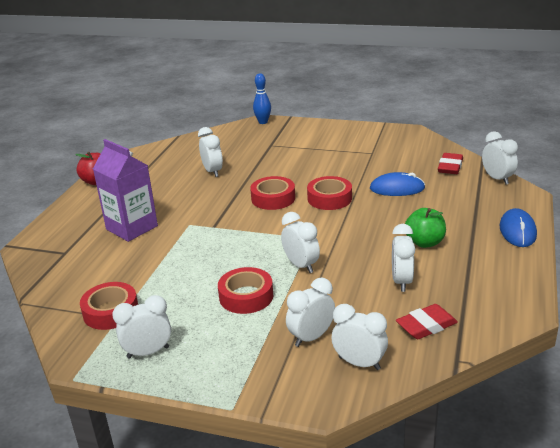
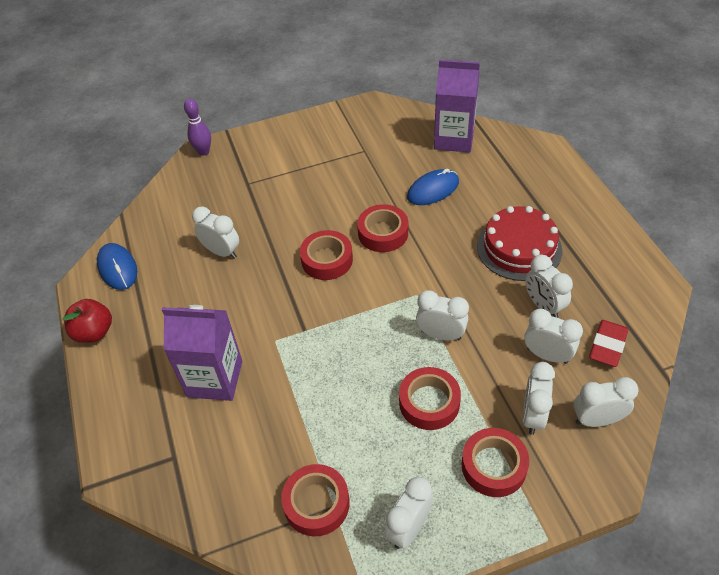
camera: 35 degrees left, 20 degrees up
(246, 350) = (493, 466): none -> red tape
(263, 122) = (203, 152): blue bowling pin -> purple bowling pin
(424, 242) = (519, 248): green apple -> red cake
(450, 167) = (454, 139): red eraser -> purple carton
(497, 179) = (507, 137): white clock -> white clock (547, 355)
(517, 231) = (578, 195): blue mouse -> blue mouse (117, 268)

